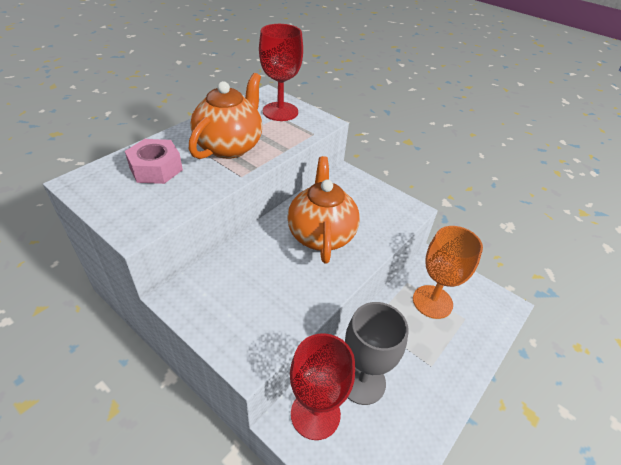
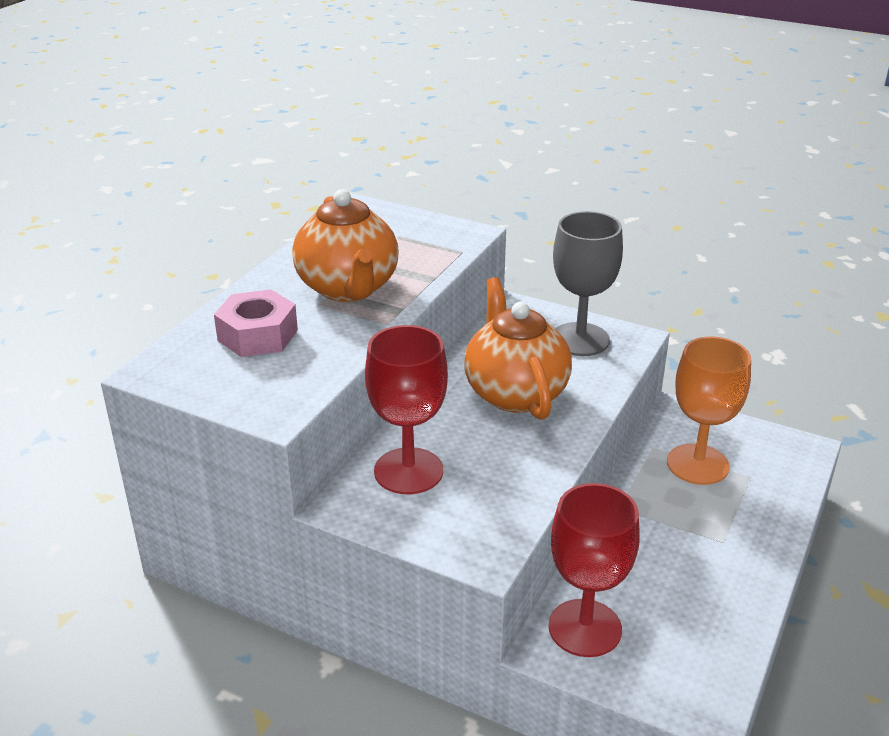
camera: 10 degrees left, 10 degrees down
(230, 146) = (348, 288): orange teapot -> orange teapot turned 150 degrees clockwise
(280, 111) = (396, 229): red goblet -> red goblet (408, 471)
(362, 381) = (634, 579): grey goblet -> grey goblet (580, 339)

